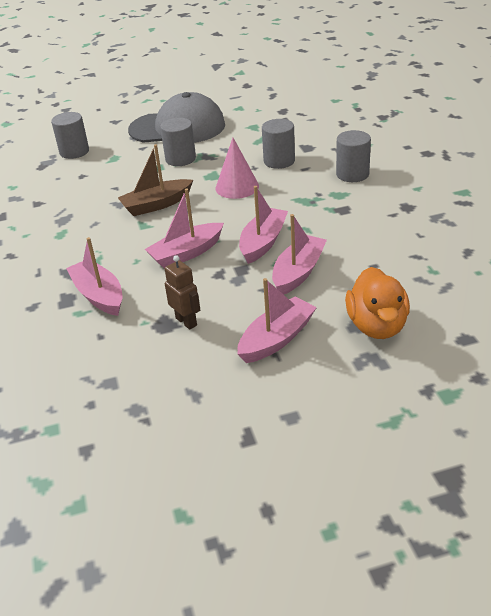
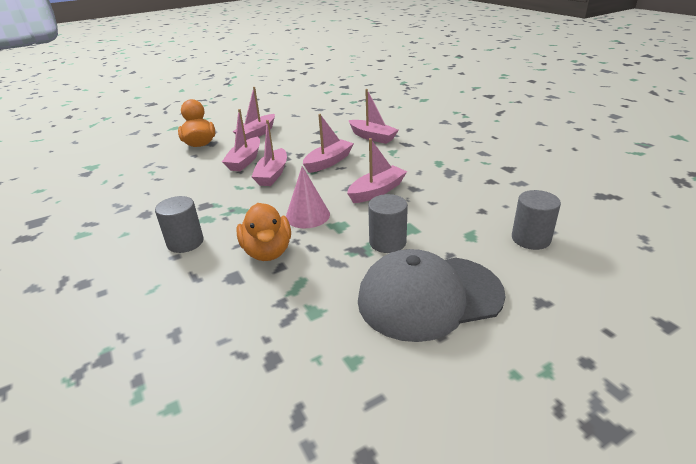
camera: 165 degrees right, 5 degrees down
(156, 205) = (377, 191): brown boat -> pink boat
(186, 321) = (310, 134): brown robot -> none
(279, 161) = (267, 251): grey cylinder -> orange duck

